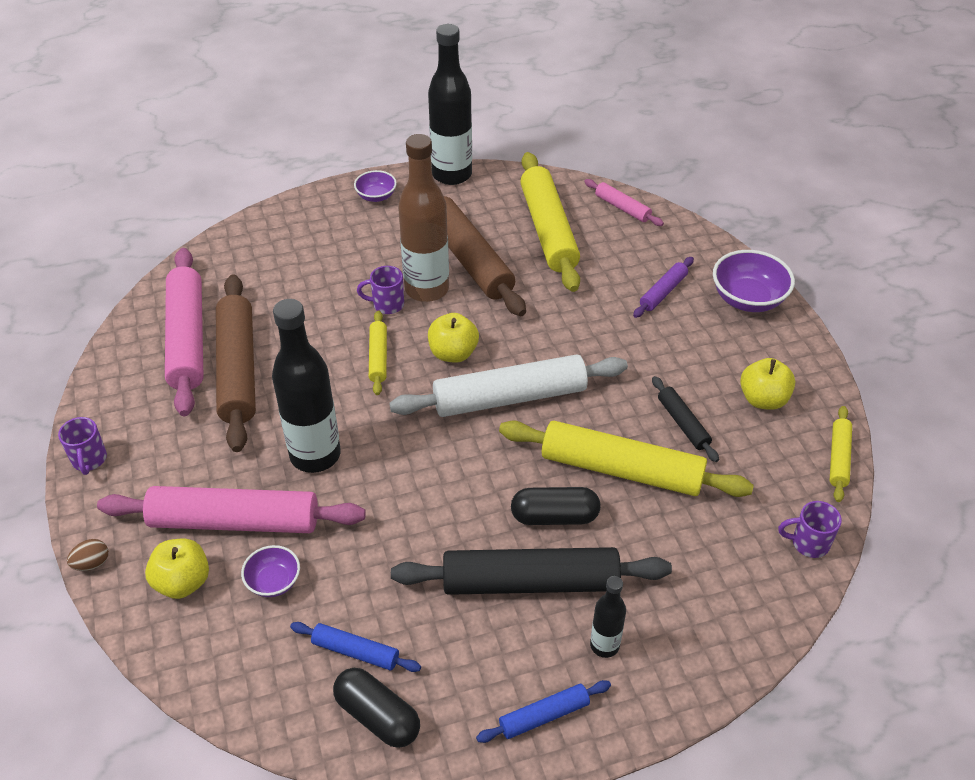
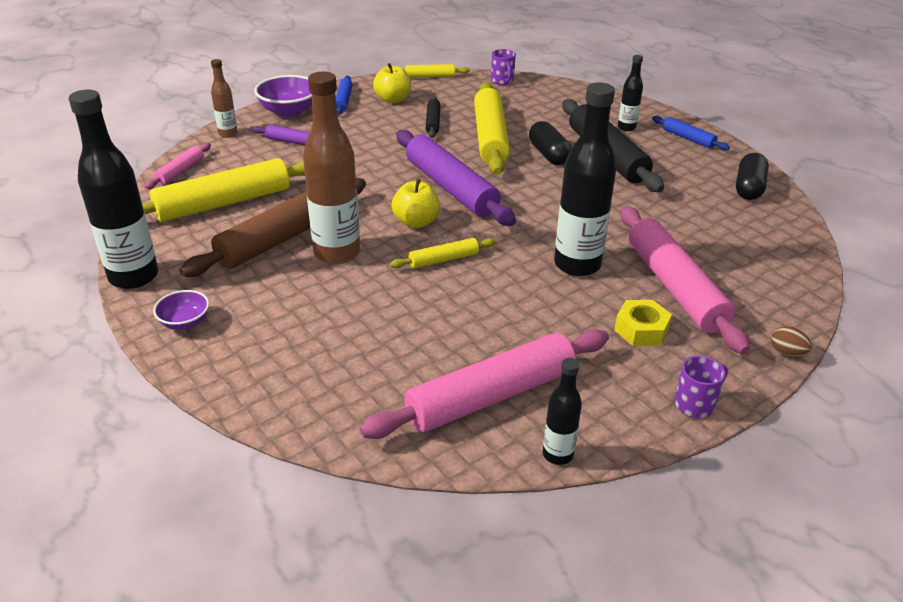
camera: 110 degrees left, 10 degrees down
(107, 357) = (557, 454): none -> black bottle
(183, 582) = (750, 295): yellow apple -> none
(195, 464) = (641, 329): none -> yellow nut
(238, 369) = (511, 341): brown rolling pin -> none
(273, 581) = (705, 252): purple bowl -> none
(355, 652) = (718, 205): blue rolling pin -> blue rolling pin (344, 100)
(387, 304) = (370, 271): purple mug -> none
(510, 398) = (451, 188): white rolling pin -> purple rolling pin
(683, 423) = (433, 122): black rolling pin -> black rolling pin turned 45 degrees counterclockwise
(699, 245) = (228, 134): none -> brown bottle

